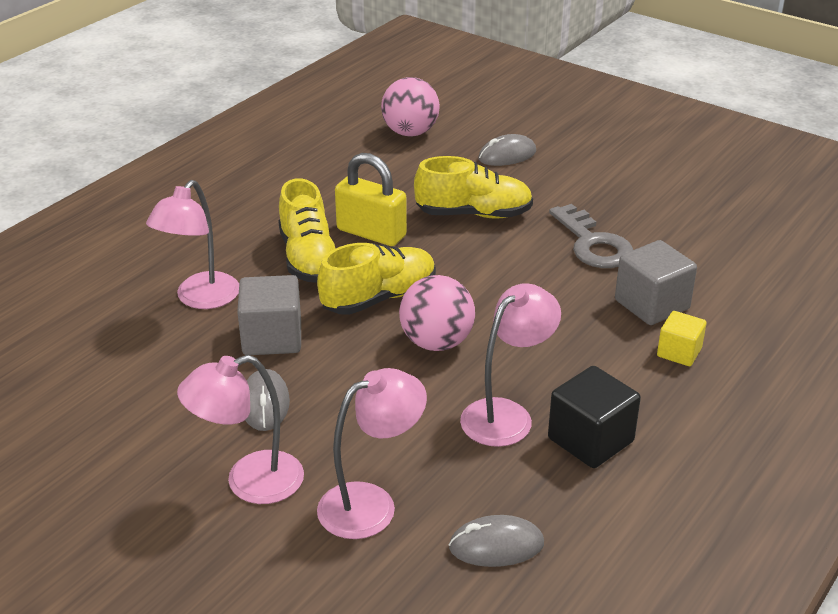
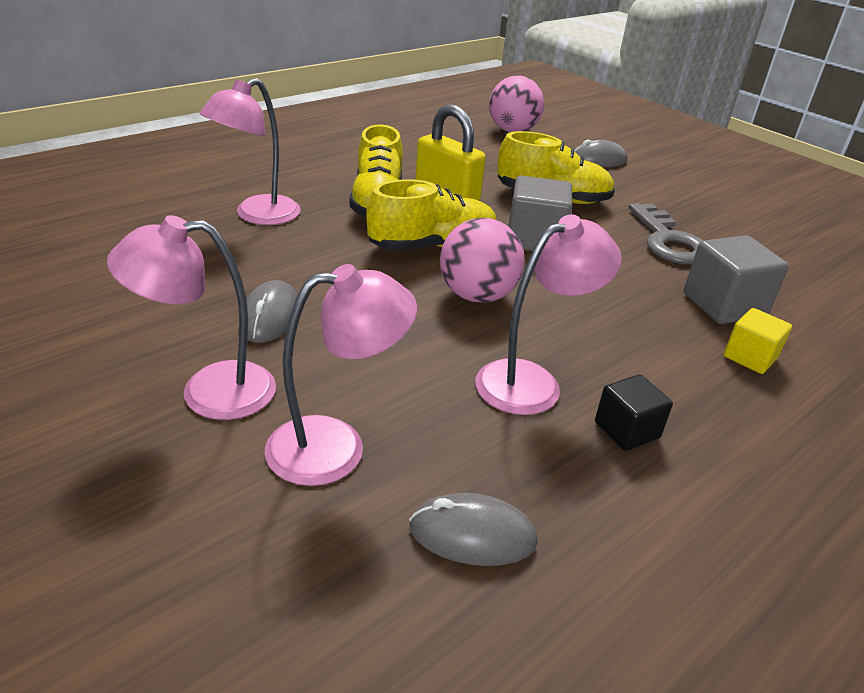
camera: 10 degrees right, 0 degrees up
(272, 338) = (309, 260): grey cube -> grey cube (534, 240)
(590, 440) = (626, 430): black cube -> black cube, size x0.62

